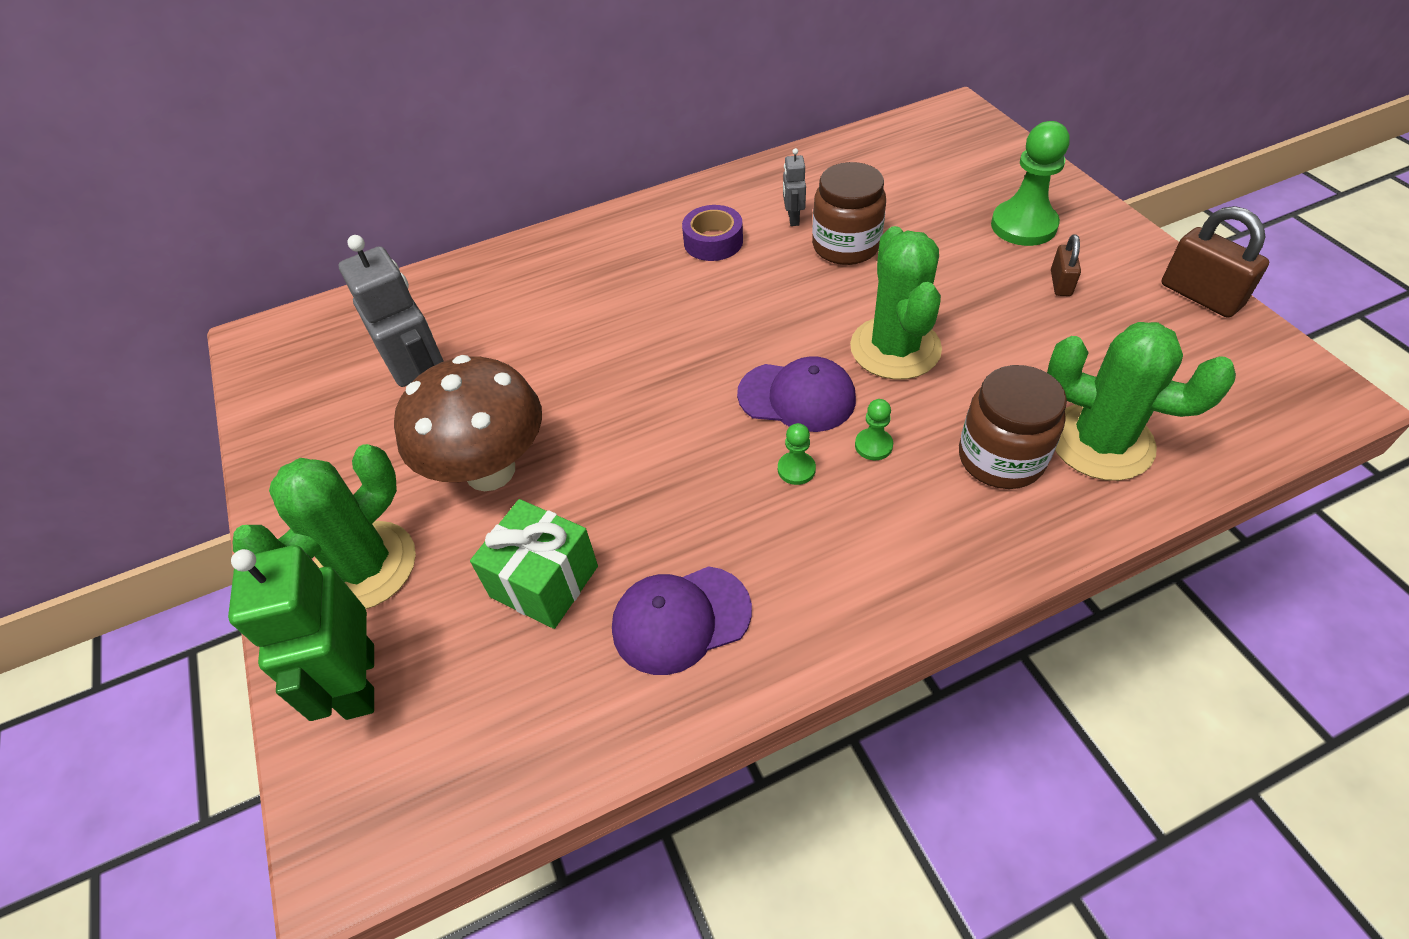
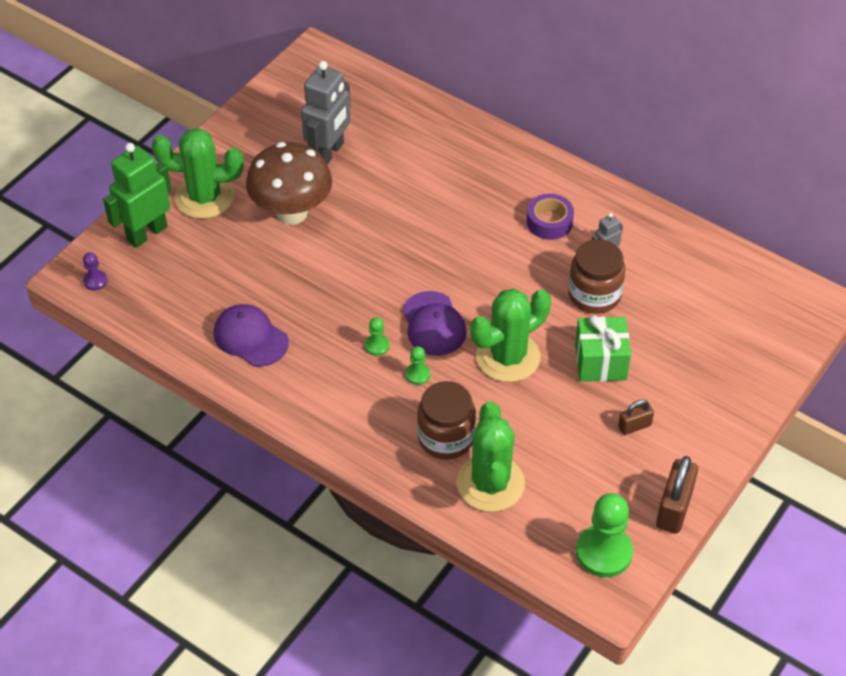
camera: 55 degrees right, 0 degrees up
(386, 817) = (95, 281): none -> purple pawn
(544, 581) = (239, 272): green gift -> green gift (600, 362)
(1023, 225) = (688, 388): green pawn -> green pawn (604, 552)

